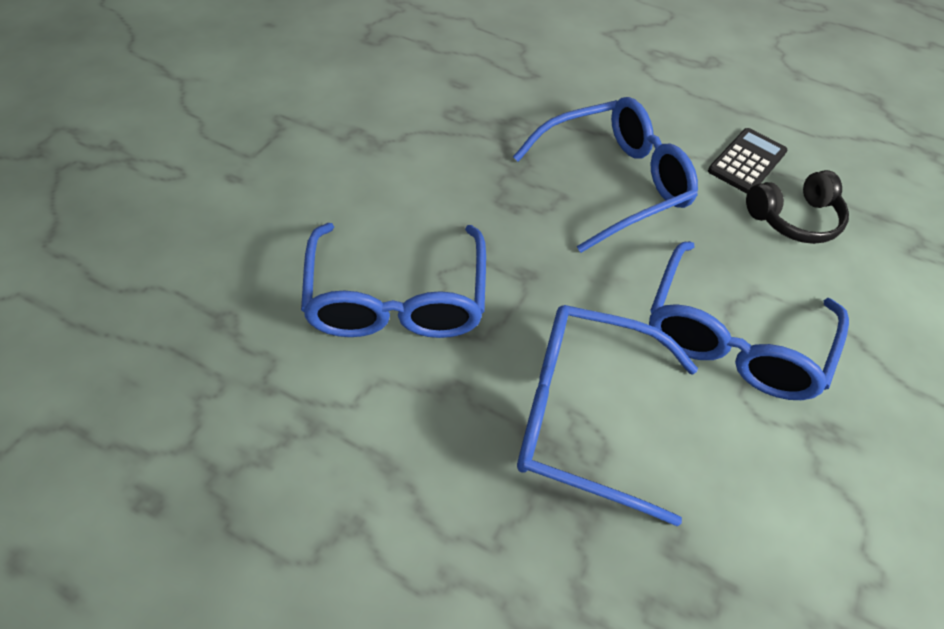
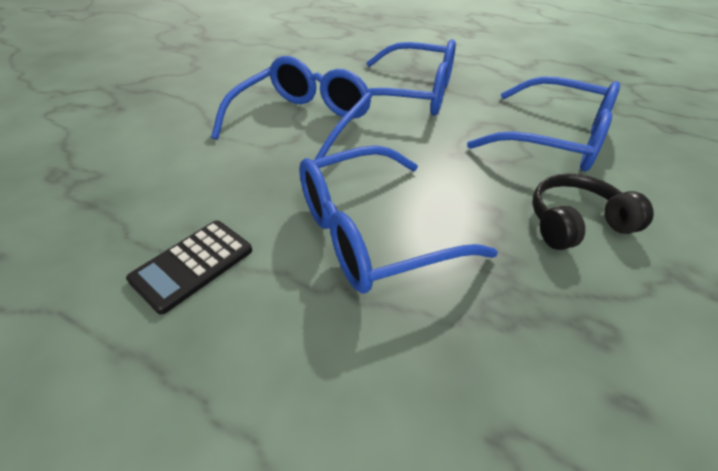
camera: 175 degrees left, 10 degrees down
(397, 300) = (555, 139): blue glasses -> blue glasses turned 120 degrees clockwise
(794, 219) = (187, 201): black headphones -> black headphones (575, 223)

